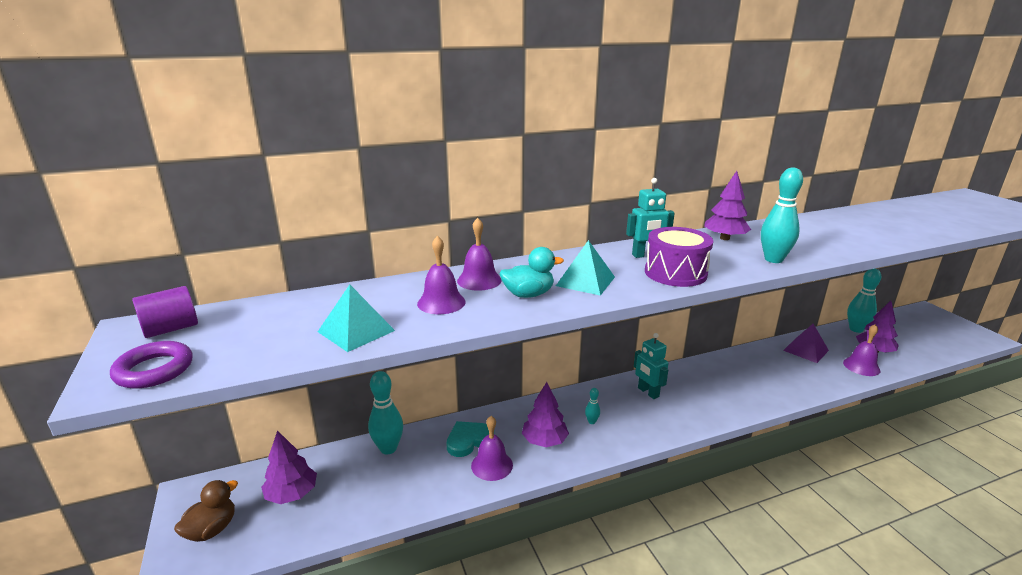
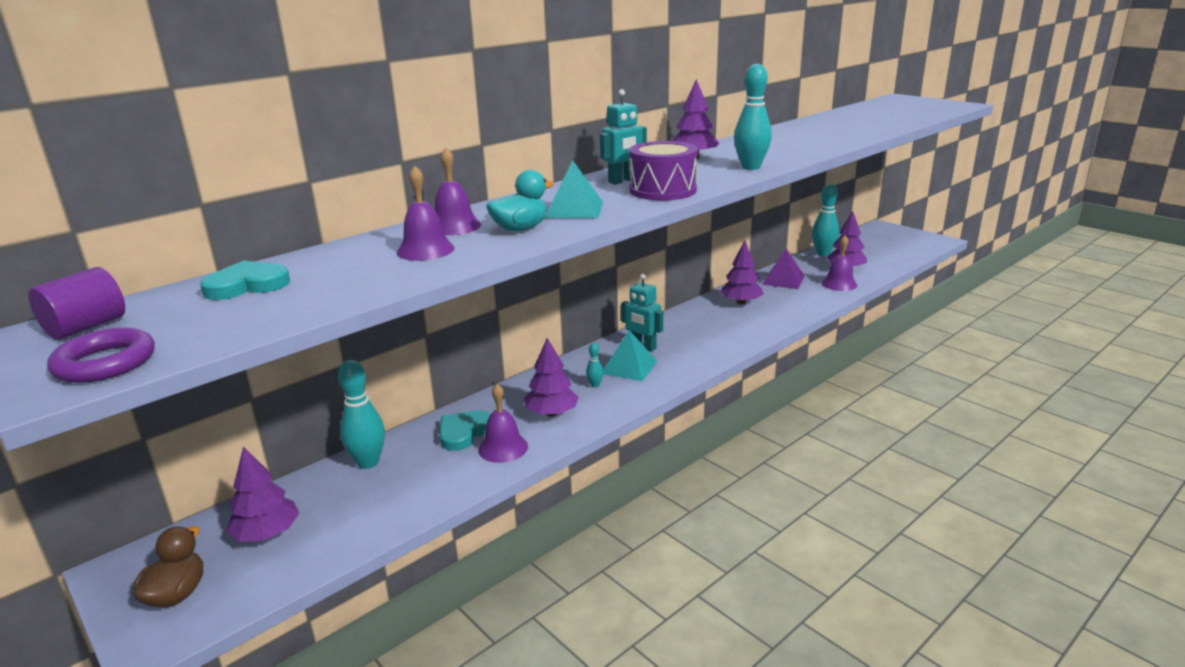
camera: 20 degrees left, 0 degrees up
(295, 311) = (247, 285): none -> turquoise heart
(356, 331) = (343, 288): turquoise pyramid -> turquoise pyramid (629, 367)
(756, 365) = (741, 302): none -> purple tree

